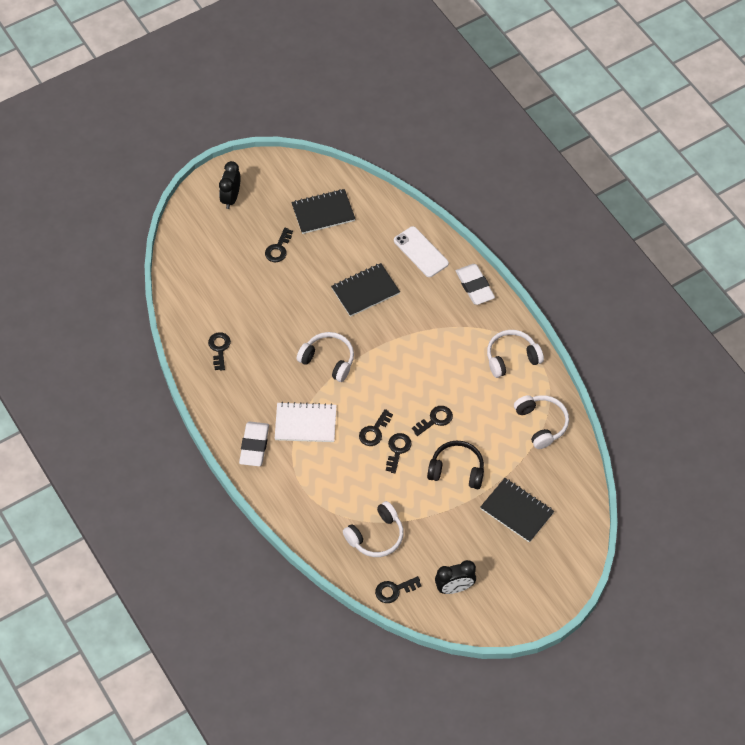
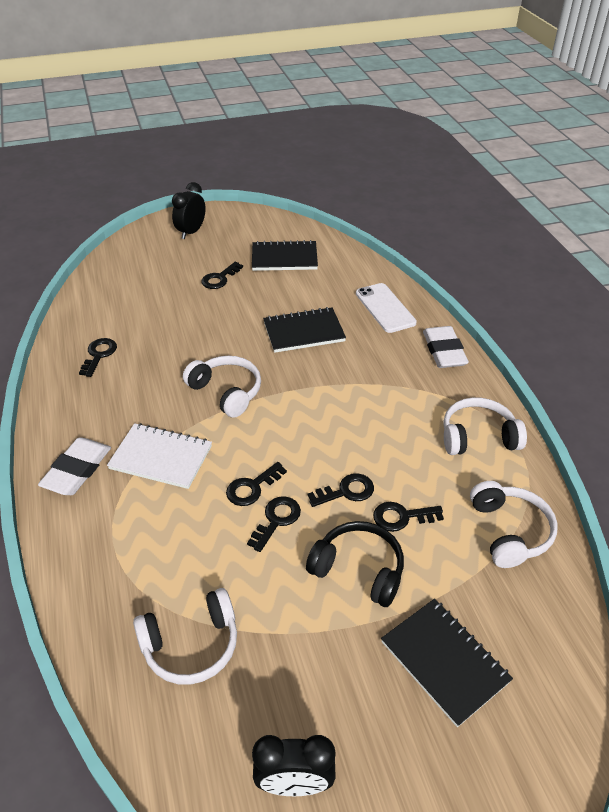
camera: 15 degrees right, 15 degrees down
(394, 590) = (181, 756): black key -> black key (401, 517)

